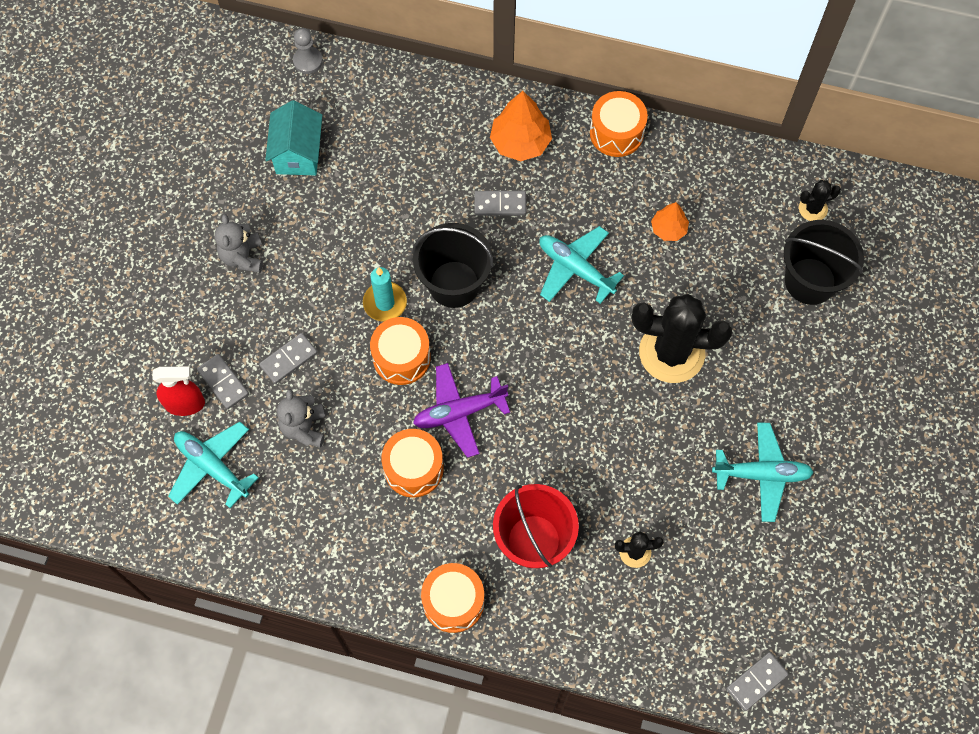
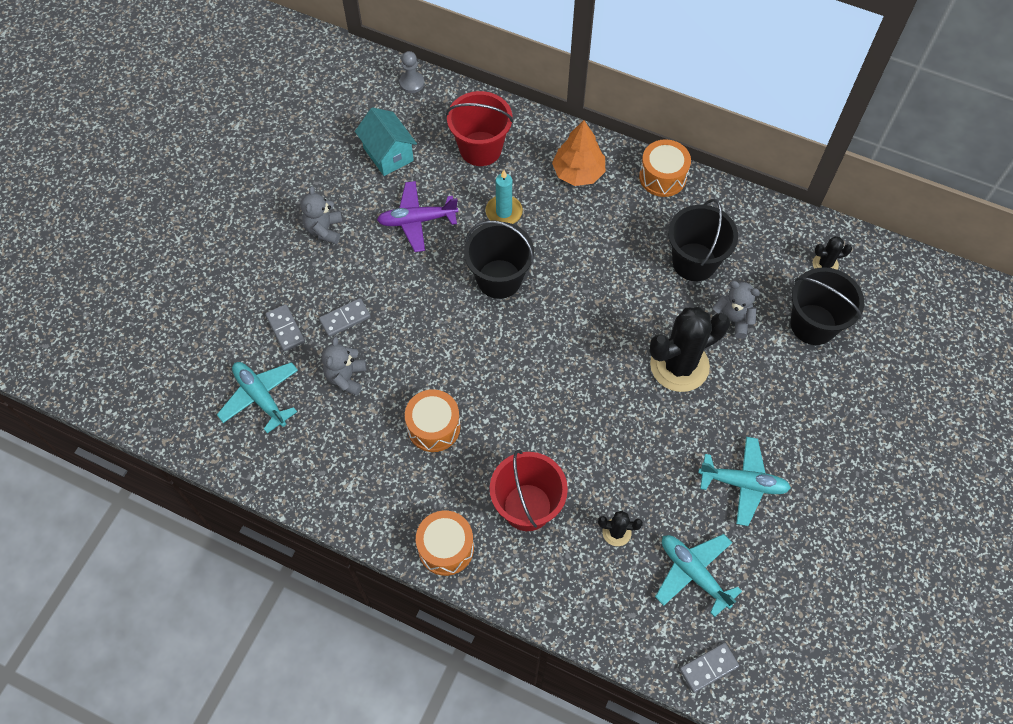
camera: 10 degrees right, 5 degrees down
(185, 404) = (249, 341): red spray bottle -> none
(298, 153) = (388, 154): turquoise house -> turquoise house turned 45 degrees counterclockwise
(385, 303) = (436, 285): turquoise candle -> turquoise candle (504, 212)
(401, 357) = (442, 332): orange drum -> none
(403, 130) = (480, 149): none -> red bucket
(459, 412) = (483, 386): purple plane -> purple plane (417, 220)
(500, 204) = (551, 220): grey domino -> none
(575, 269) = (607, 282): turquoise plane -> turquoise plane (693, 573)
(668, 229) = (694, 262): orange tree -> black bucket
(671, 352) = (679, 365): black cactus -> black cactus turned 45 degrees counterclockwise
(720, 290) = (731, 320): none -> grey teddy bear

